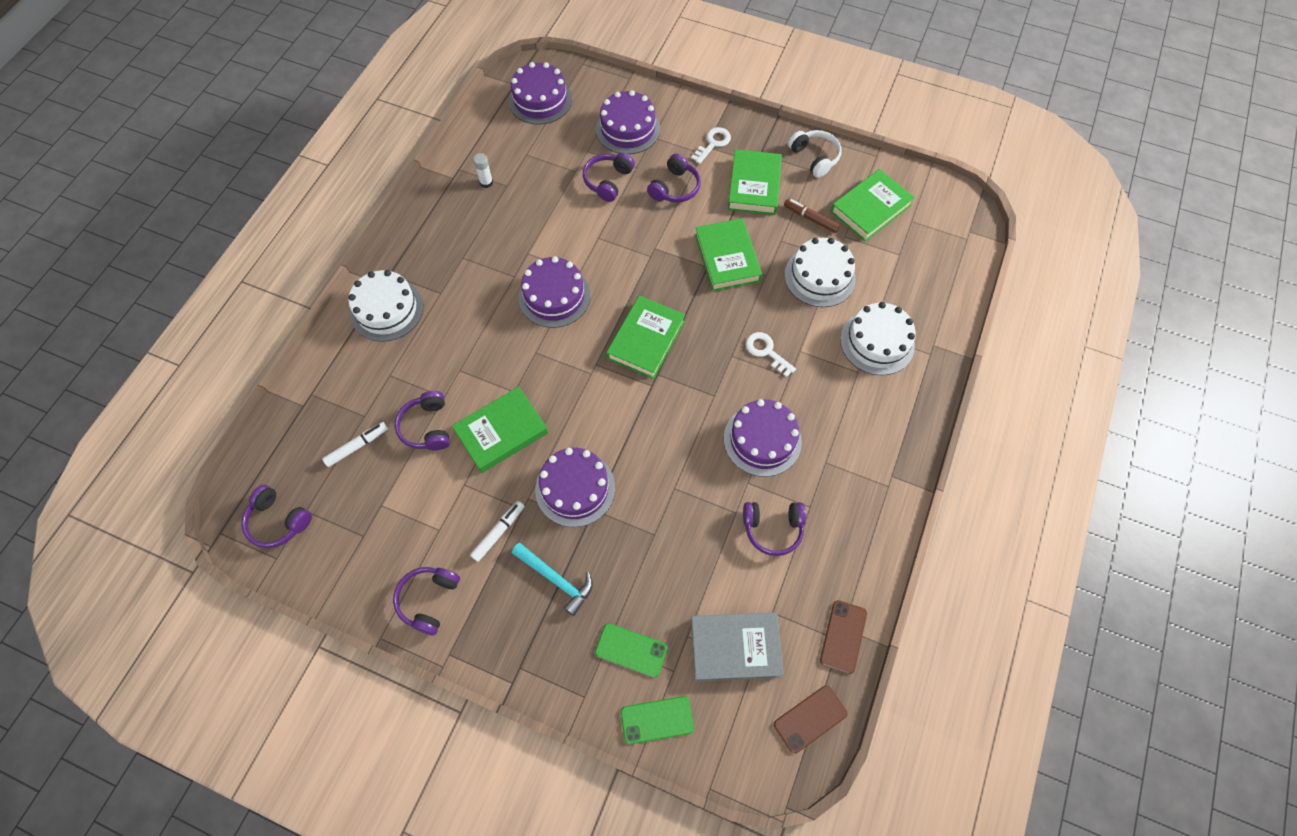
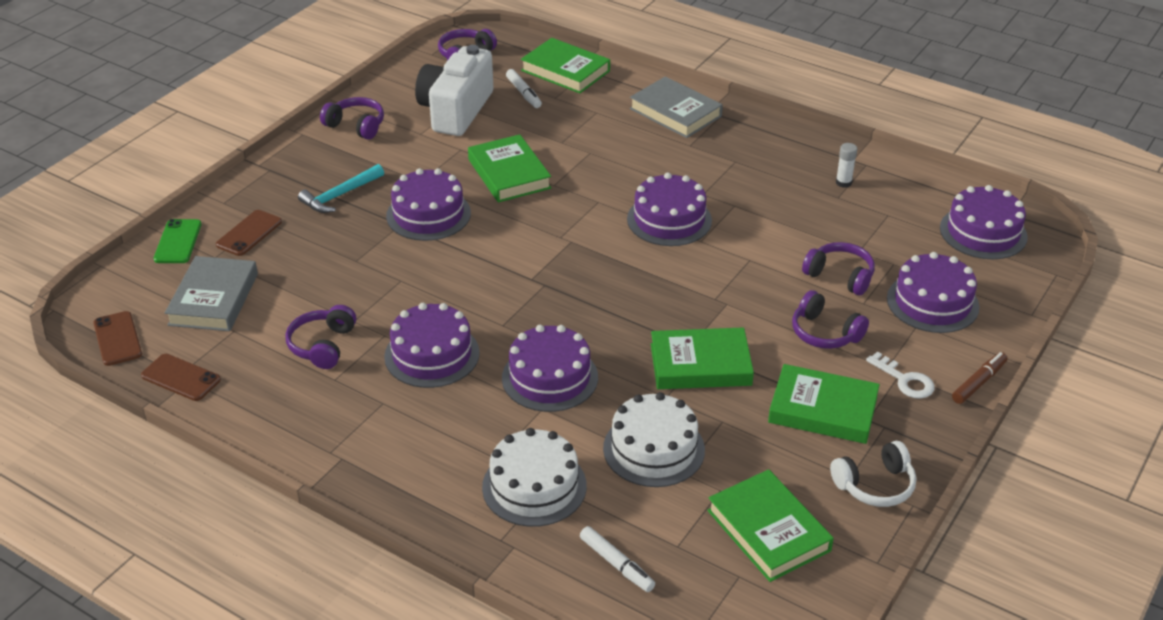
camera: 100 degrees right, 25 degrees down
(387, 310) = (675, 112): white cake -> grey book
(393, 505) = (456, 110): none -> white camera
(427, 427) = (530, 131): purple headphones -> none
(498, 532) = (402, 166): white marker -> white marker (616, 564)
(631, 650) = (249, 233): green phone -> brown phone
(646, 340) = (593, 281): green book -> green book (565, 71)
(766, 351) = (550, 377): white key -> purple cake
(810, 218) = (757, 459): brown marker -> brown marker (979, 383)

